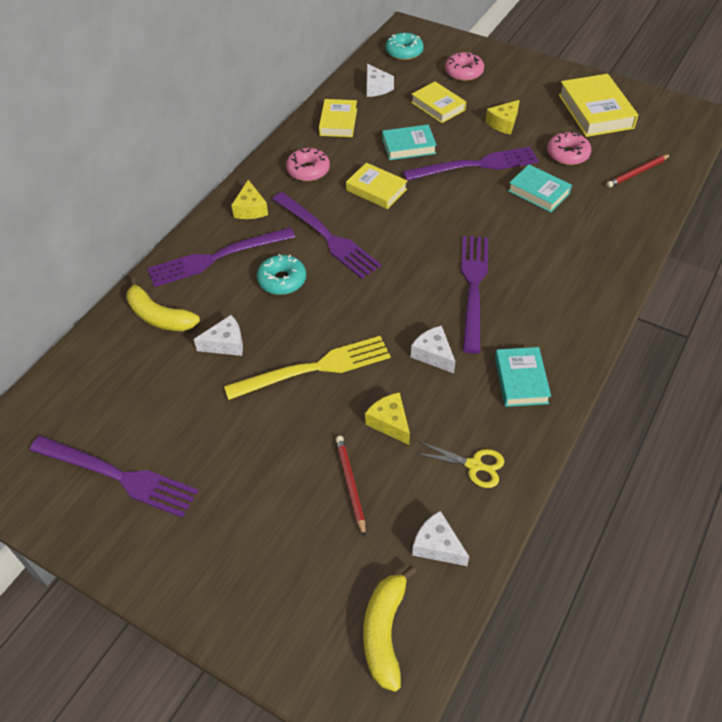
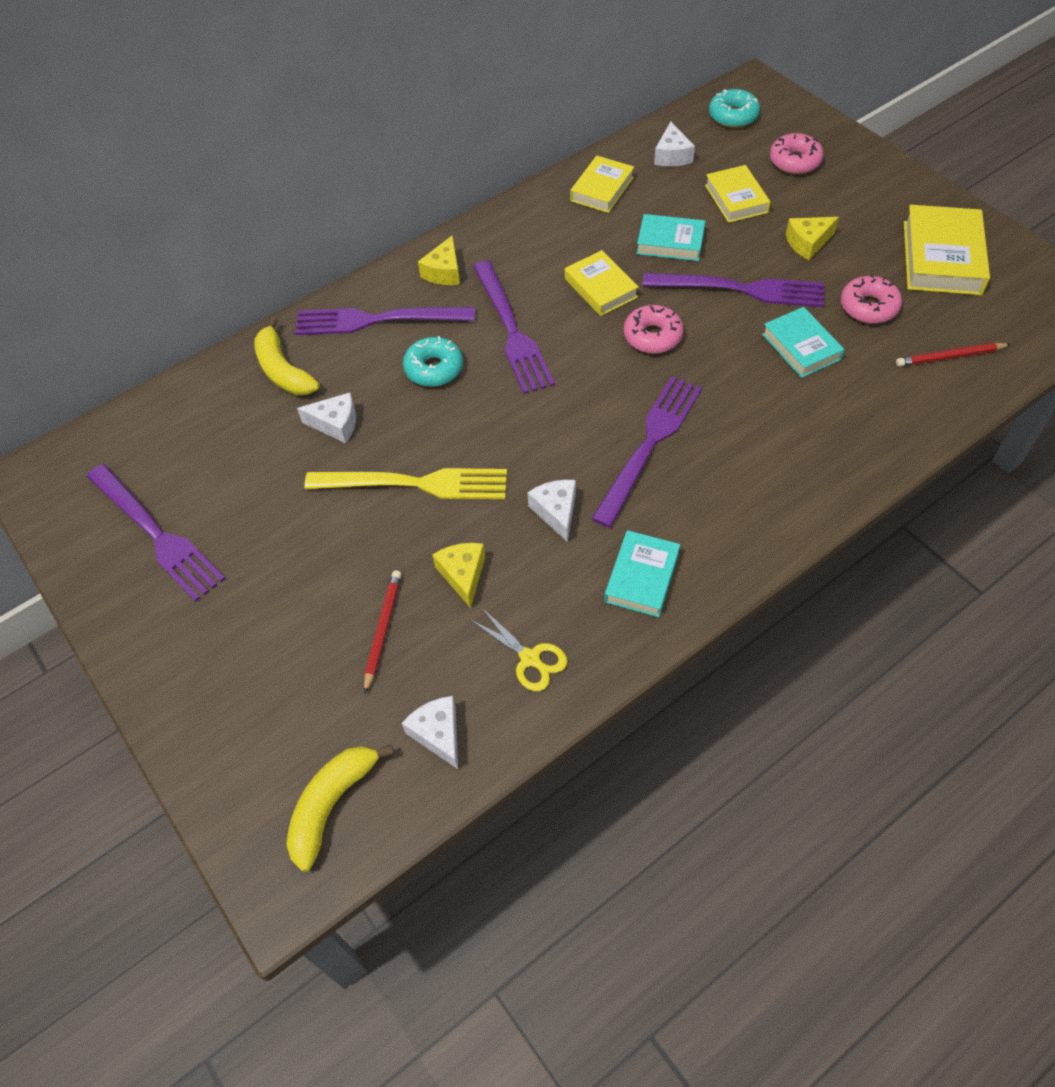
camera: 25 degrees right, 5 degrees up
(308, 170) = (534, 242): pink donut -> pink donut (652, 336)

